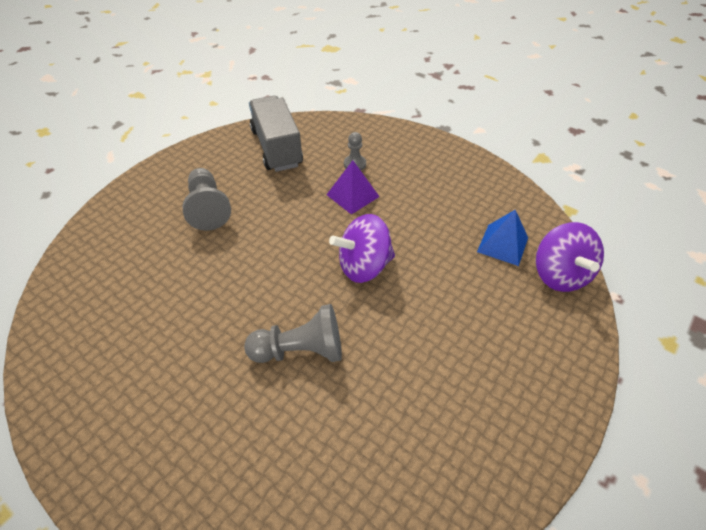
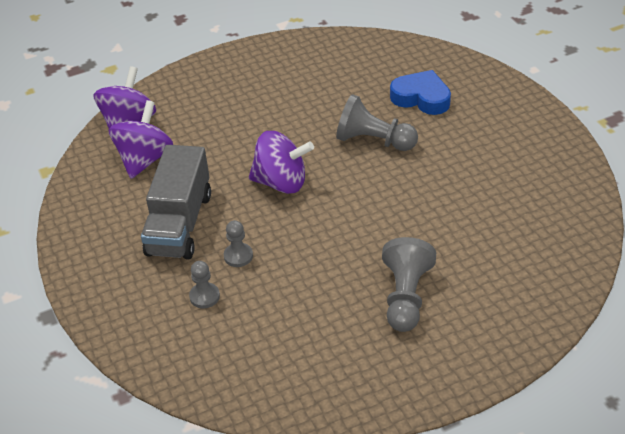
camera: 150 degrees left, 5 degrees down
(271, 448) = (421, 98): none -> blue heart
(277, 148) = (282, 360): grey truck -> grey truck (179, 224)
(352, 195) = (238, 256): purple pyramid -> grey pawn
(503, 244) = (145, 159): blue pyramid -> purple spinning top

